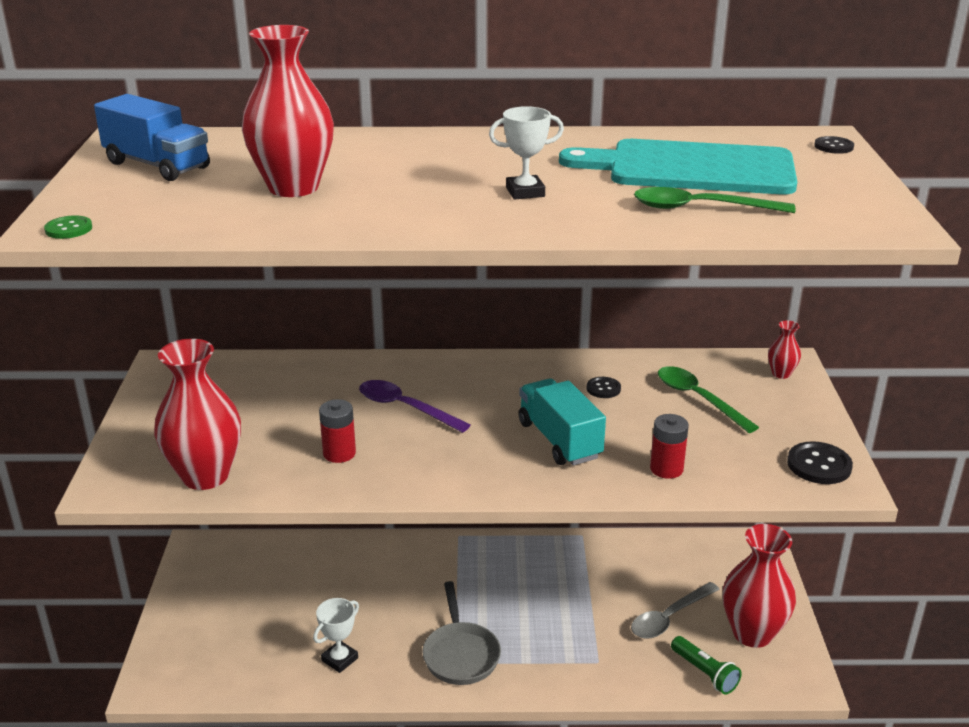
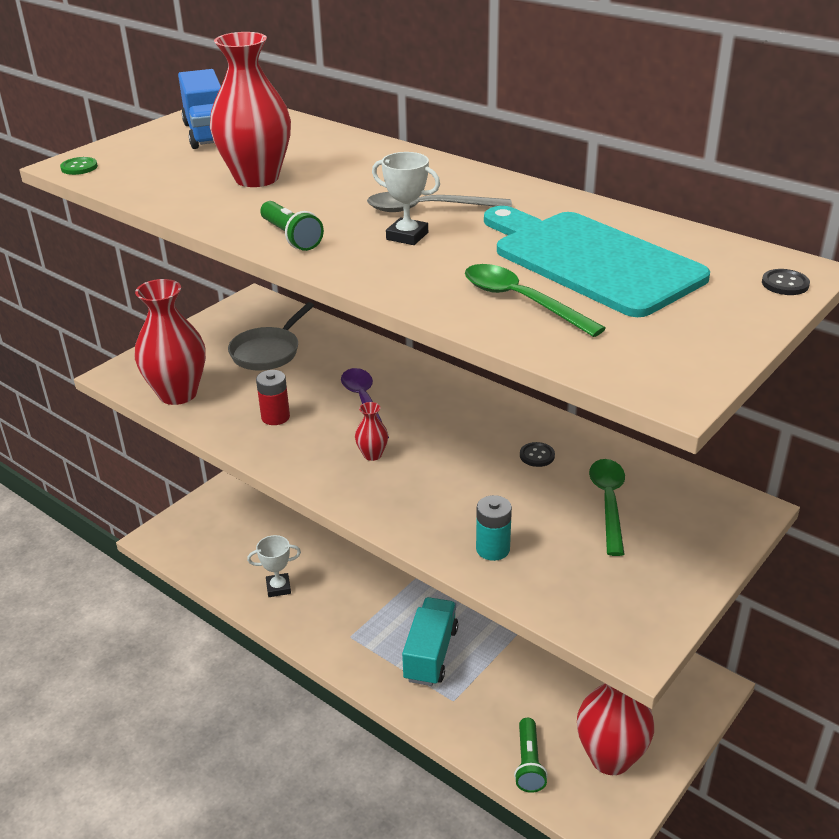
camera: 40 degrees right, 5 degrees up
(428, 221) = (290, 237): none -> green flashlight
(460, 654) = (360, 632): grey pan -> grey pan (268, 352)
(559, 440) = (441, 482): turquoise truck -> turquoise truck (431, 654)
(666, 469) = (493, 549): red battery -> turquoise battery
(669, 618) = (552, 700): grey spoon -> grey spoon (428, 209)
(781, 374) = (724, 516): red vase -> red vase (372, 455)
(819, 465) = (635, 617): black button -> none

